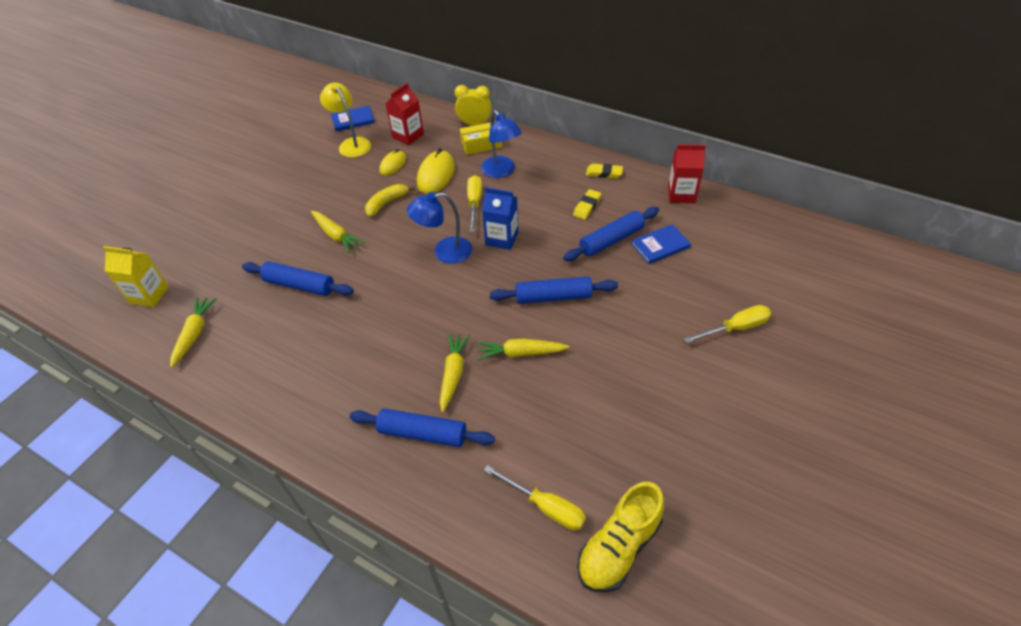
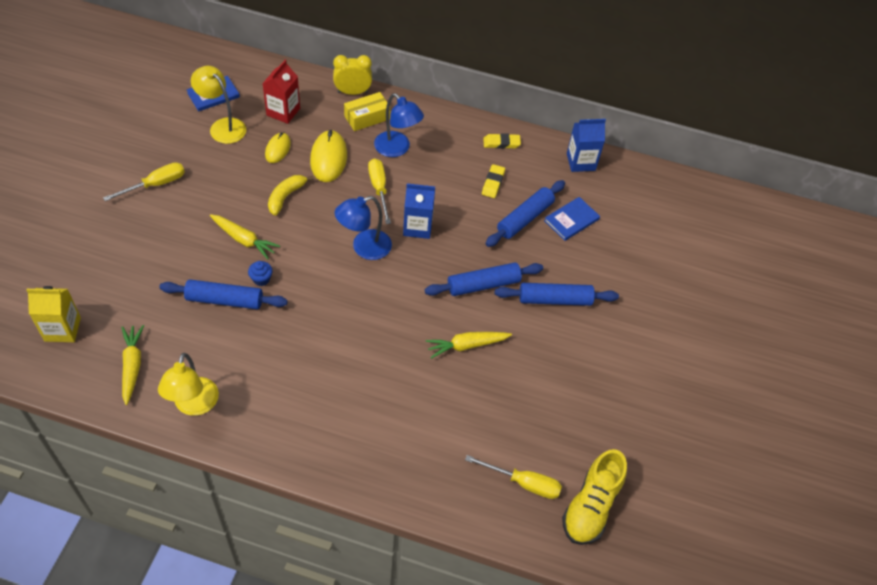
camera: 20 degrees left, 5 degrees up
(235, 377) = (194, 405): none -> yellow lamp
(339, 270) = (261, 279): none -> blue cupcake
(422, 433) = (397, 434): blue rolling pin -> blue rolling pin (554, 299)
(453, 374) = (409, 374): yellow carrot -> none
(681, 194) = (581, 162): red carton -> blue carton
(735, 328) = (652, 297): yellow screwdriver -> yellow screwdriver (155, 184)

